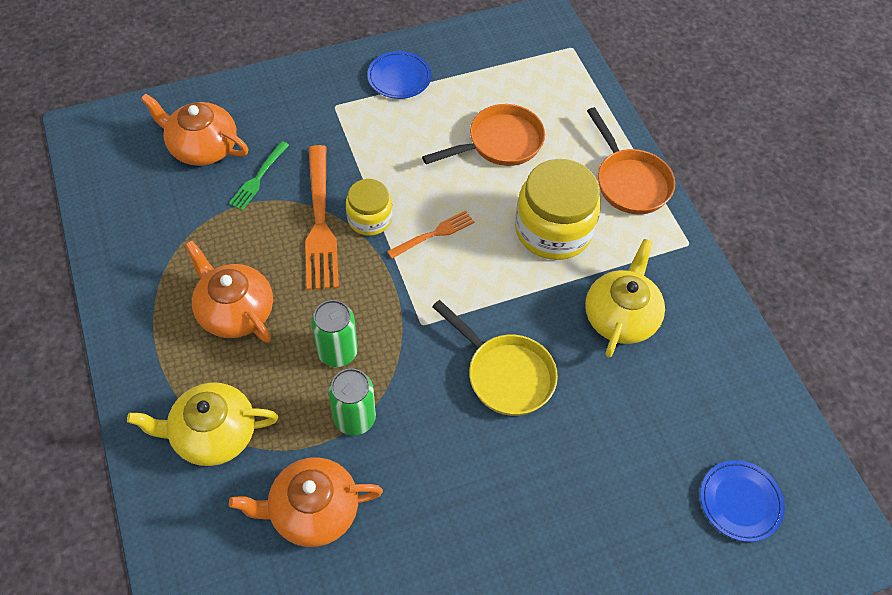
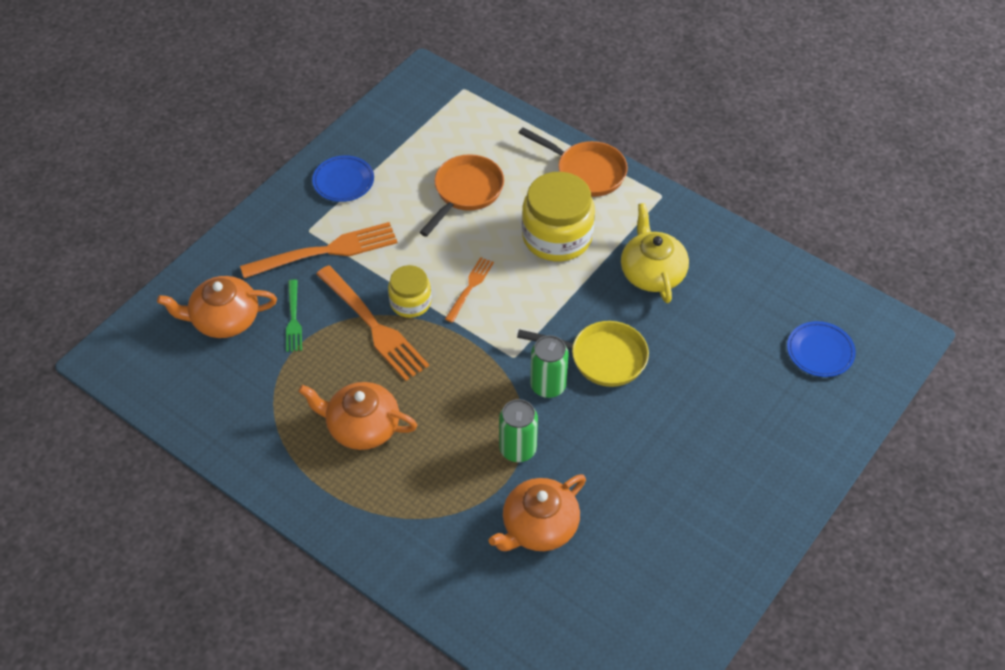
camera: 30 degrees left, 5 degrees down
(212, 434) = (421, 521): yellow teapot -> none
(335, 132) = (326, 251): none -> orange fork
(337, 352) = (466, 411): green can -> green can (548, 385)

